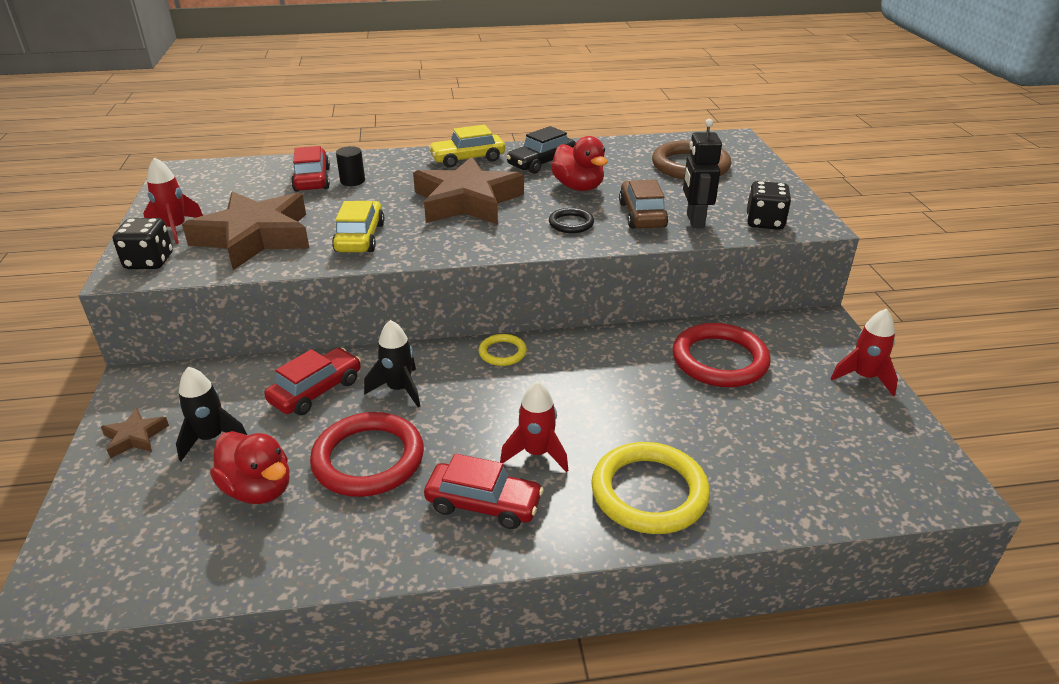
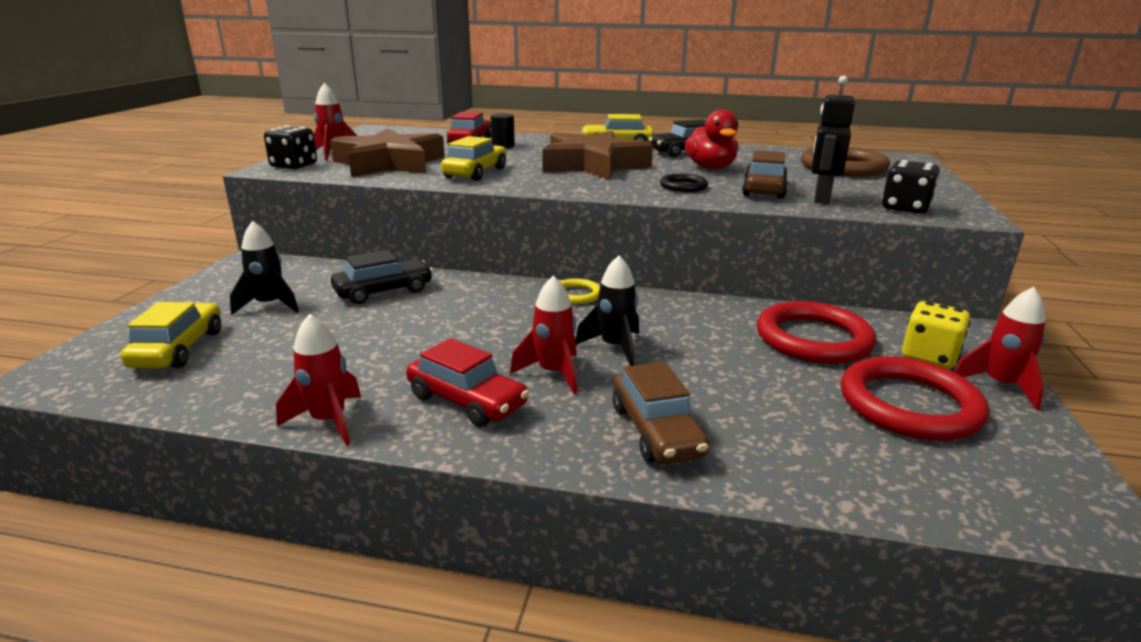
camera: 20 degrees right, 10 degrees down
(135, 437) = (214, 293): brown star -> none
(163, 519) = (178, 349): none -> yellow car
(258, 489) = (273, 345): red duck -> none
(316, 391) = (384, 291): red car -> black car
(368, 459) = (386, 344): red ring -> red ring (909, 405)
(380, 561) = (328, 421): none -> red rocket
(399, 389) = (457, 303): black rocket -> black rocket (615, 347)
(649, 492) = (656, 431): yellow ring -> brown car
(808, 359) = (929, 356): none -> yellow dice

